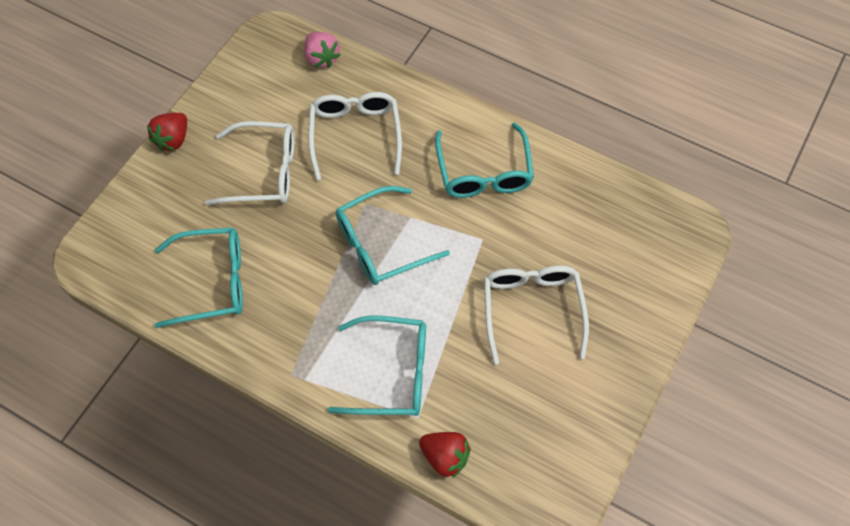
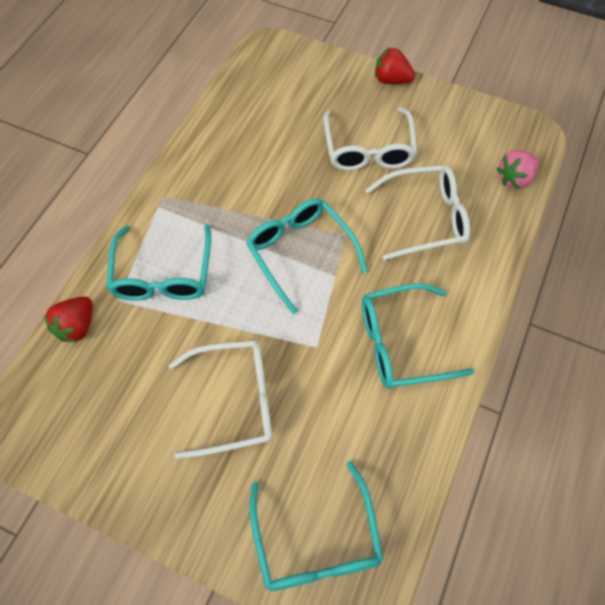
camera: 85 degrees right, 0 degrees up
(212, 282) = (250, 128): turquoise glasses -> turquoise glasses (316, 539)

